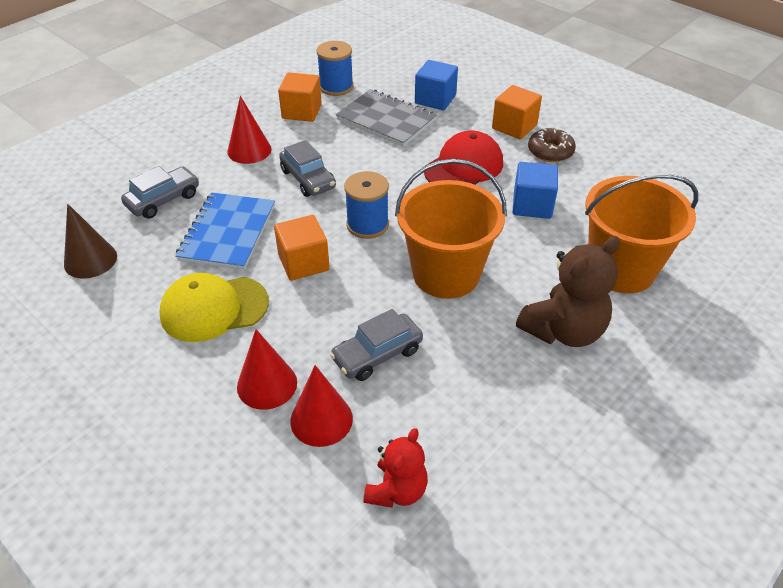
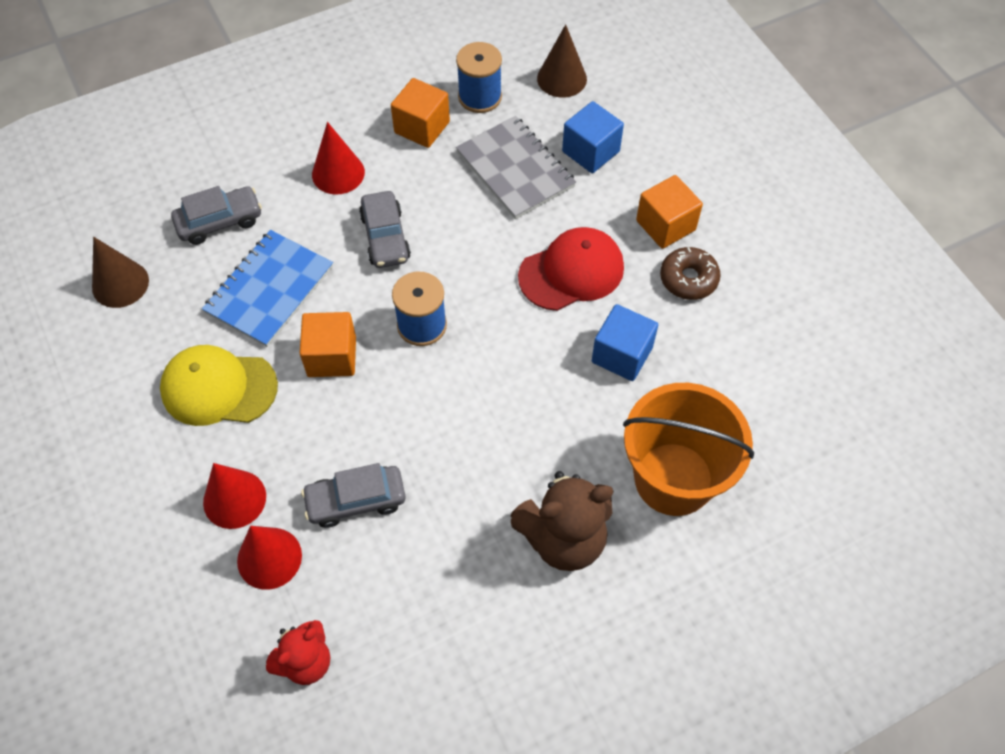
camera: 20 degrees right, 15 degrees up
(390, 66) = (562, 78): none -> brown cone
(446, 274) = (475, 421): orange bucket -> none

